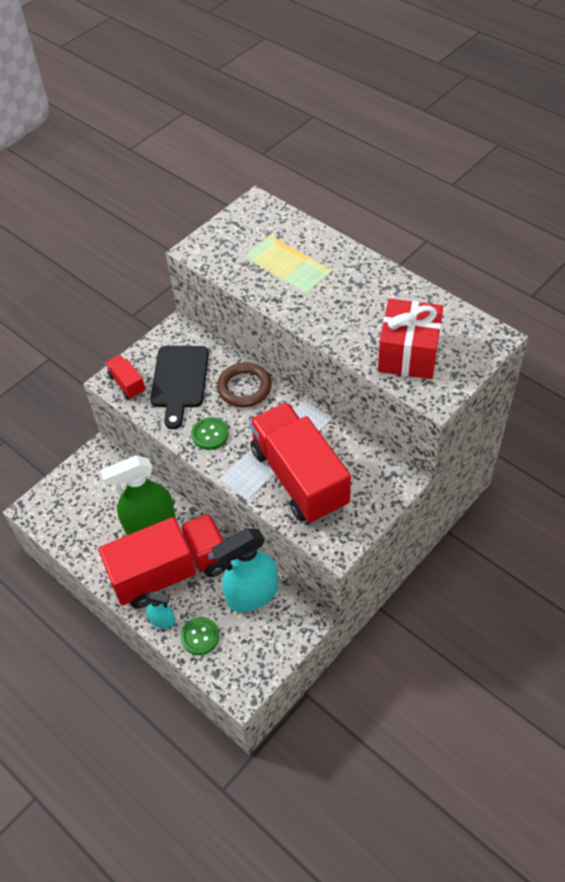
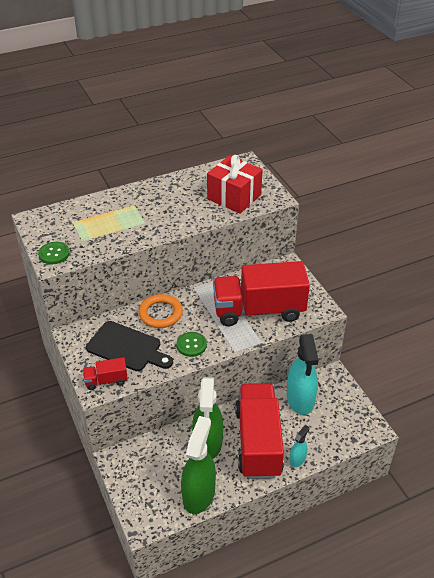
camera: 70 degrees left, 10 degrees down
(83, 541) = (199, 494): none -> green spray bottle
(200, 636) = (321, 440): green button -> green button (54, 254)
(244, 388) = (160, 313): brown ring -> orange ring

